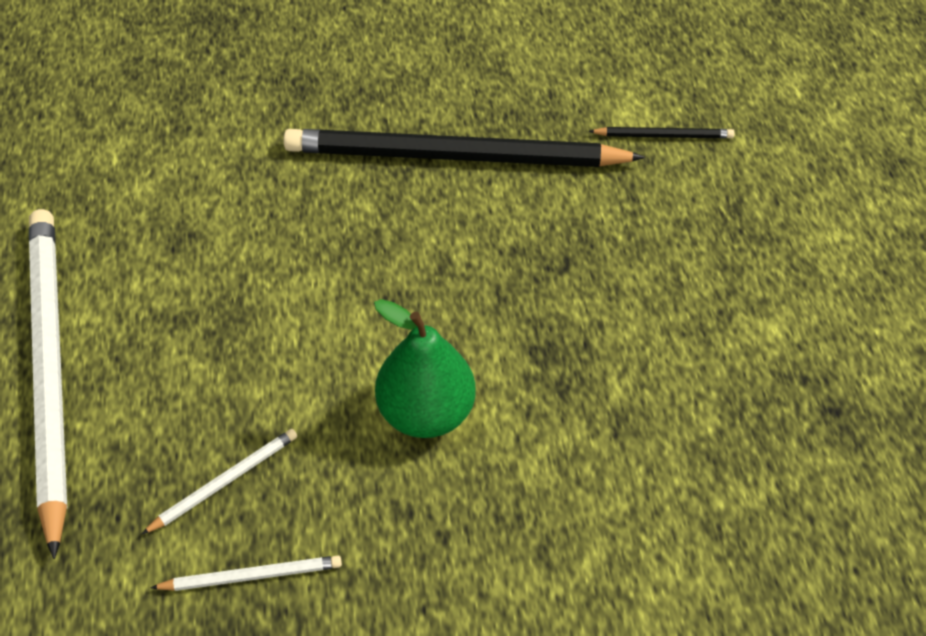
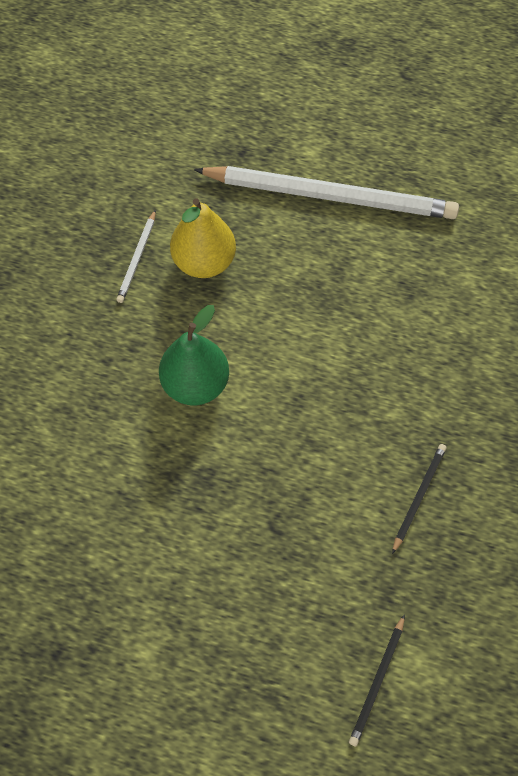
camera: 115 degrees right, 10 degrees up
(225, 481) = (204, 262): white pencil -> yellow pear
(454, 156) = (418, 496): black pencil -> black pencil, size x0.41

